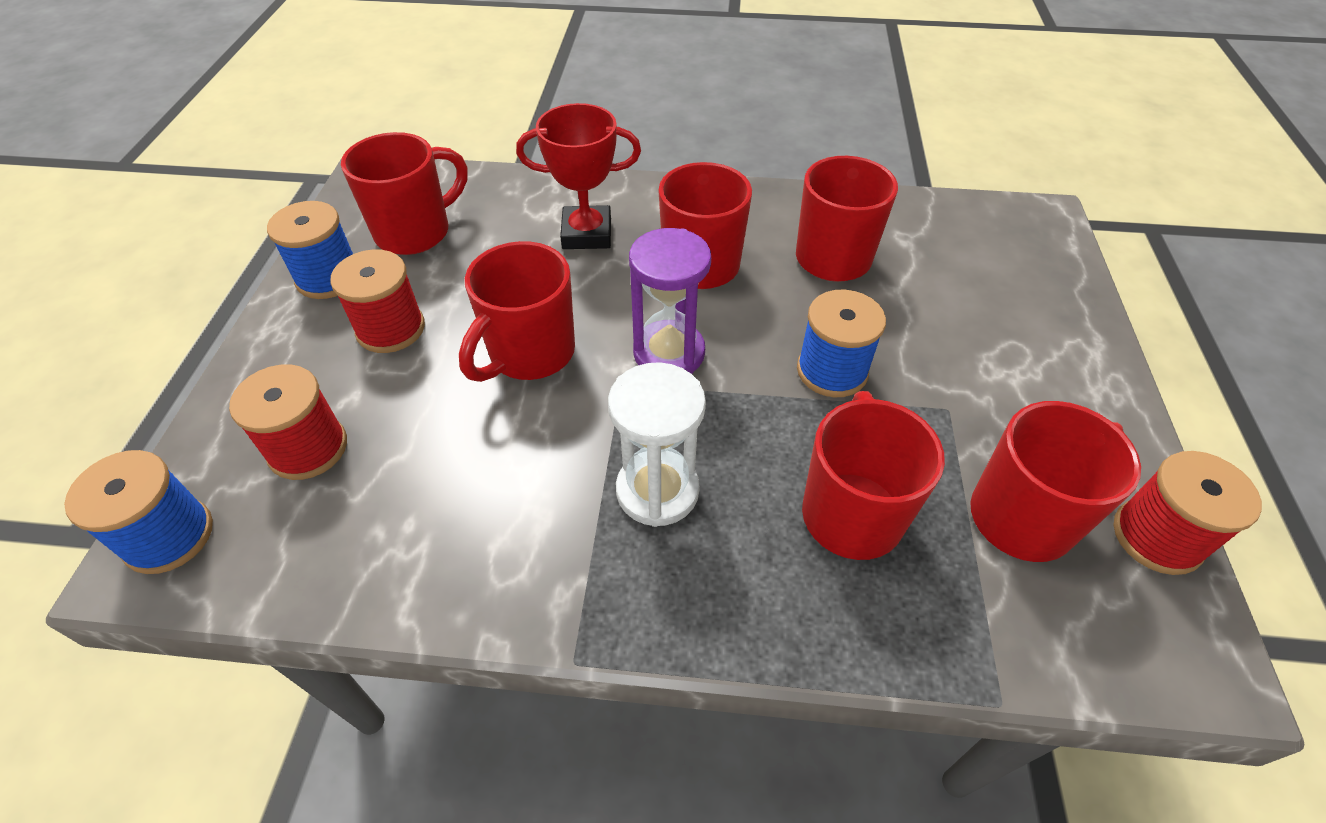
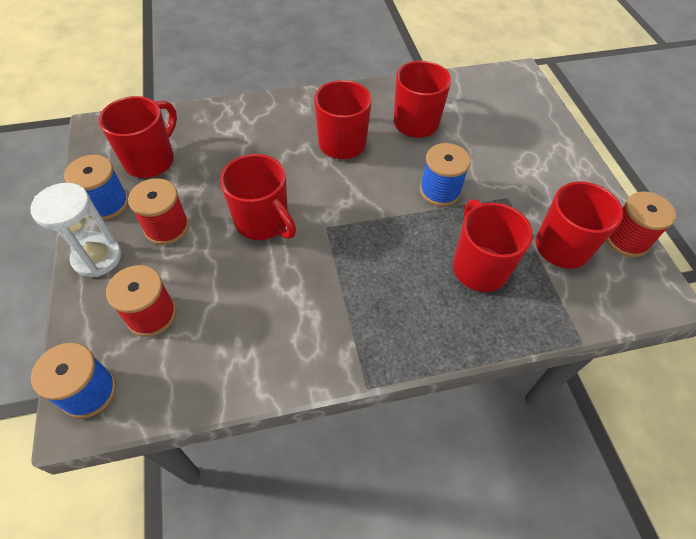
camera: 20 degrees left, 5 degrees up
(530, 354) = (263, 222): red mug -> red mug turned 60 degrees counterclockwise
(587, 233) = (264, 138): red trophy -> none
(657, 490) = (372, 283): white hourglass -> white hourglass (97, 257)
(669, 353) = (345, 202): purple hourglass -> none

